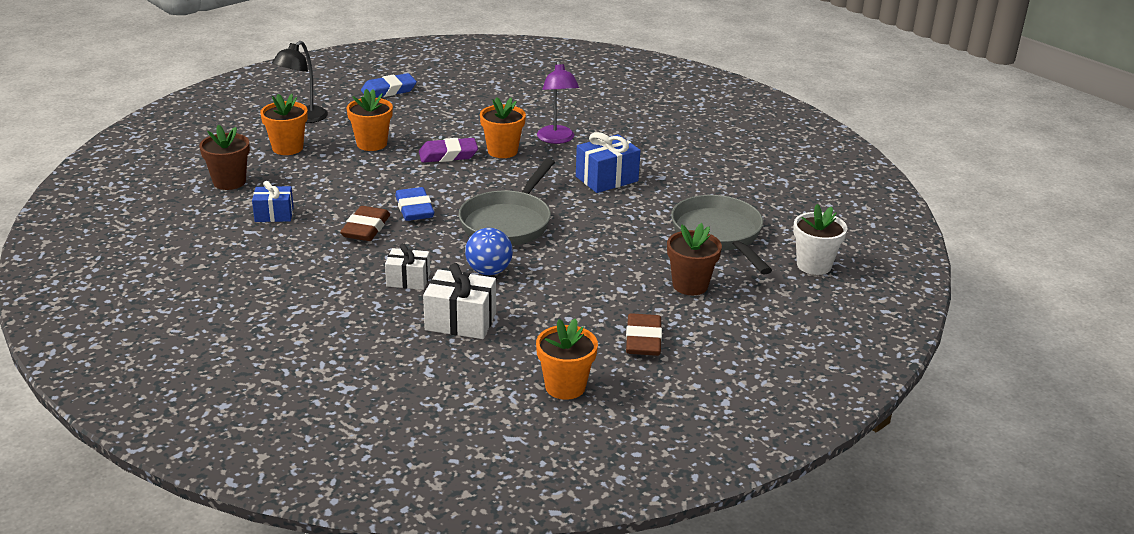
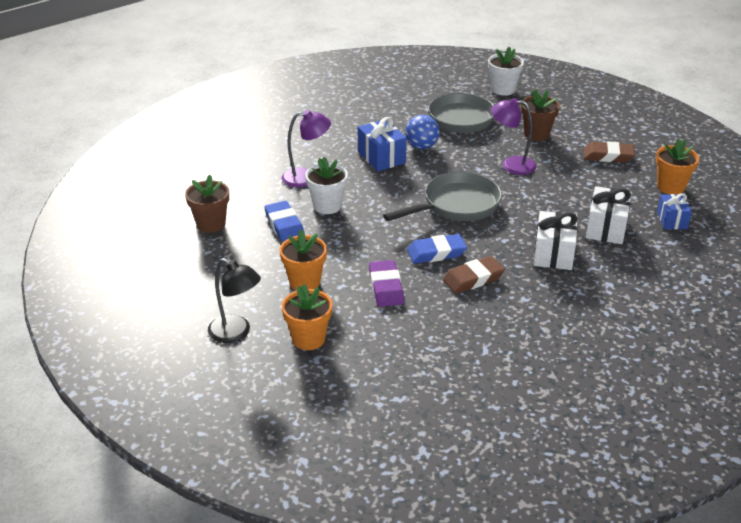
camera: 85 degrees left, 5 degrees up
(229, 182) = (385, 374): brown flower pot -> brown flower pot (211, 224)
(274, 215) = (452, 336): blue gift -> blue gift (672, 220)
(366, 228) = (473, 279): brown eraser -> brown eraser turned 45 degrees counterclockwise
(389, 90) = (177, 275): blue eraser -> blue eraser (284, 225)
(408, 280) = (553, 253): white gift -> white gift, size x1.52
(448, 155) = (332, 235): purple eraser -> purple eraser (386, 287)
(489, 271) = (533, 215): blue ball -> blue ball (421, 146)
(502, 151) = (327, 206): orange flower pot -> white flower pot
(508, 223) = (457, 205): grey pan -> grey pan turned 60 degrees counterclockwise
(604, 262) = (511, 165): none -> purple lamp

